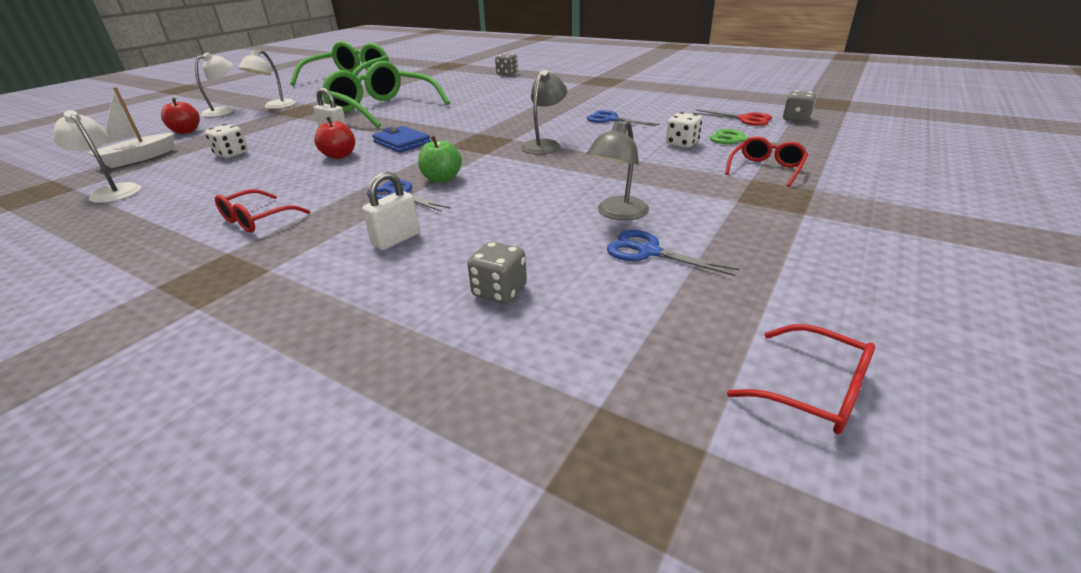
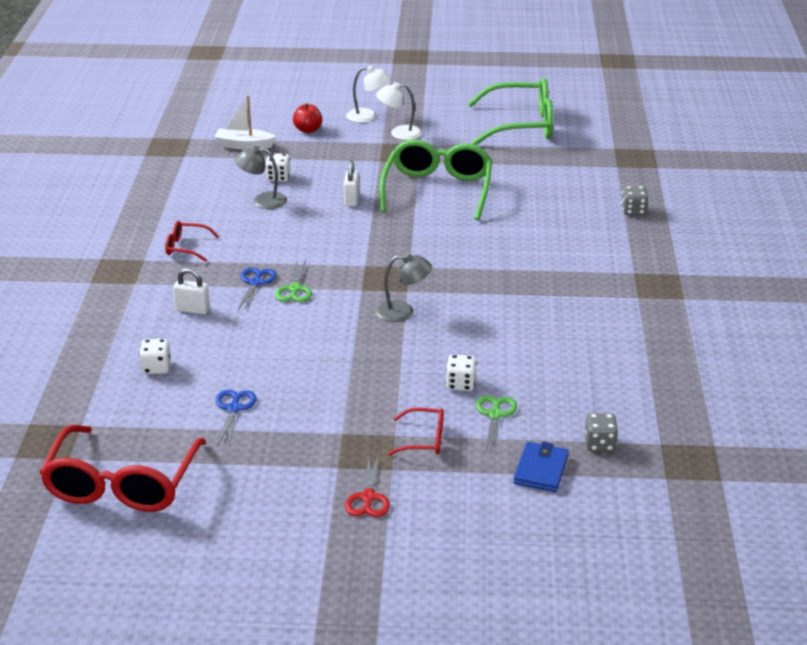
camera: 60 degrees right, 0 degrees up
(113, 191) = (190, 172): white lamp -> none
(339, 156) = (308, 225): red apple -> none
(402, 143) = (356, 240): blue wallet -> blue wallet (540, 470)
(442, 179) = (295, 289): green apple -> green scissors
(499, 291) = (156, 368): grey dice -> white dice
(611, 119) = (505, 328): blue scissors -> none
(617, 214) = (283, 383): grey lamp -> grey lamp (262, 200)
(745, 119) = (572, 410): red scissors -> red scissors (368, 497)
(814, 391) = (122, 484): red glasses -> red glasses, size x2.16

